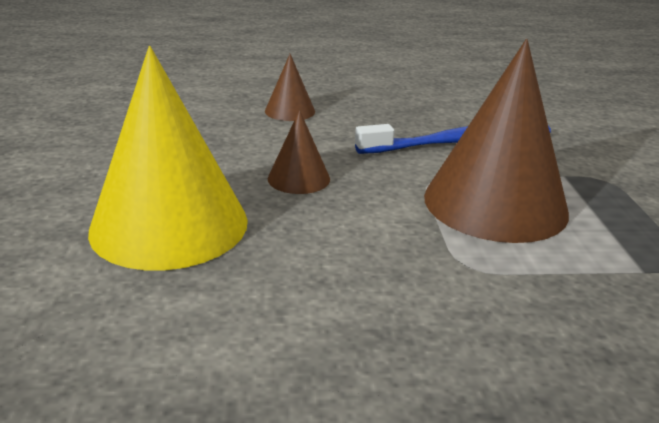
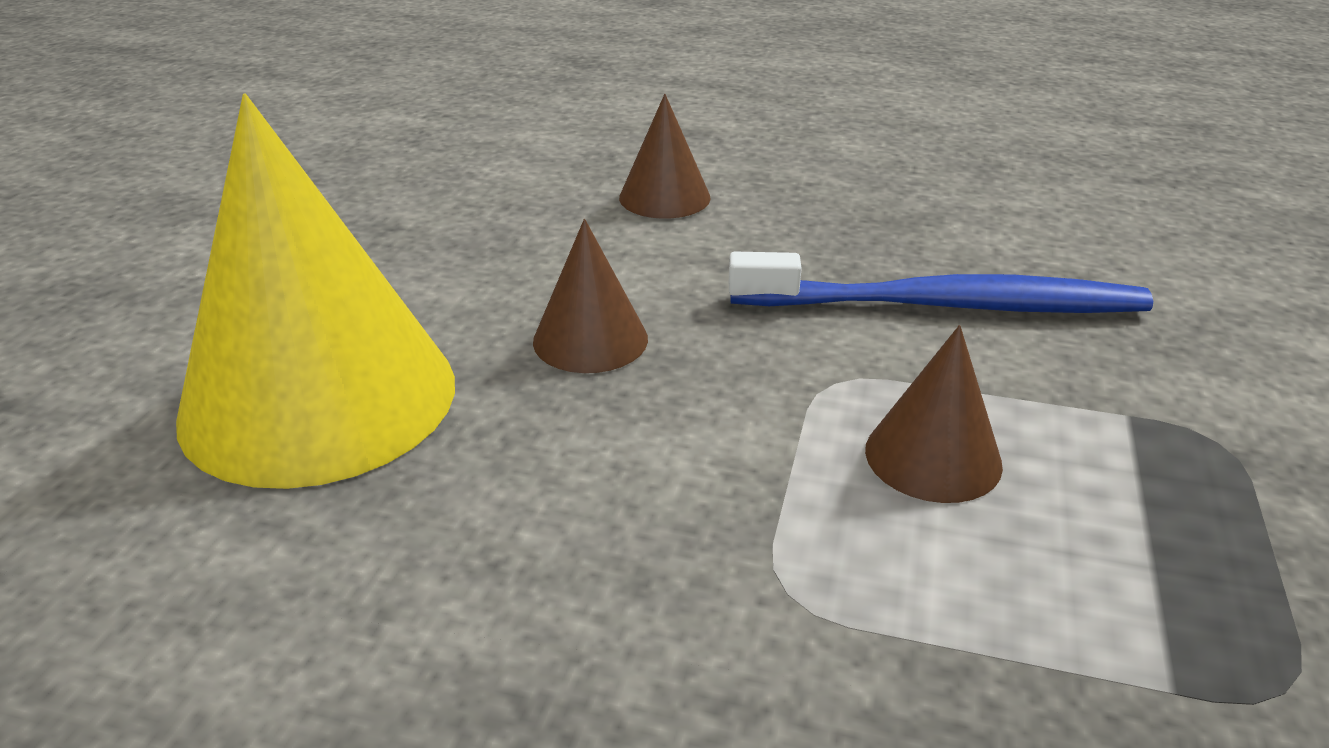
camera: 20 degrees right, 5 degrees up
(495, 203) = (933, 457): brown cone -> brown cone, size x0.46

